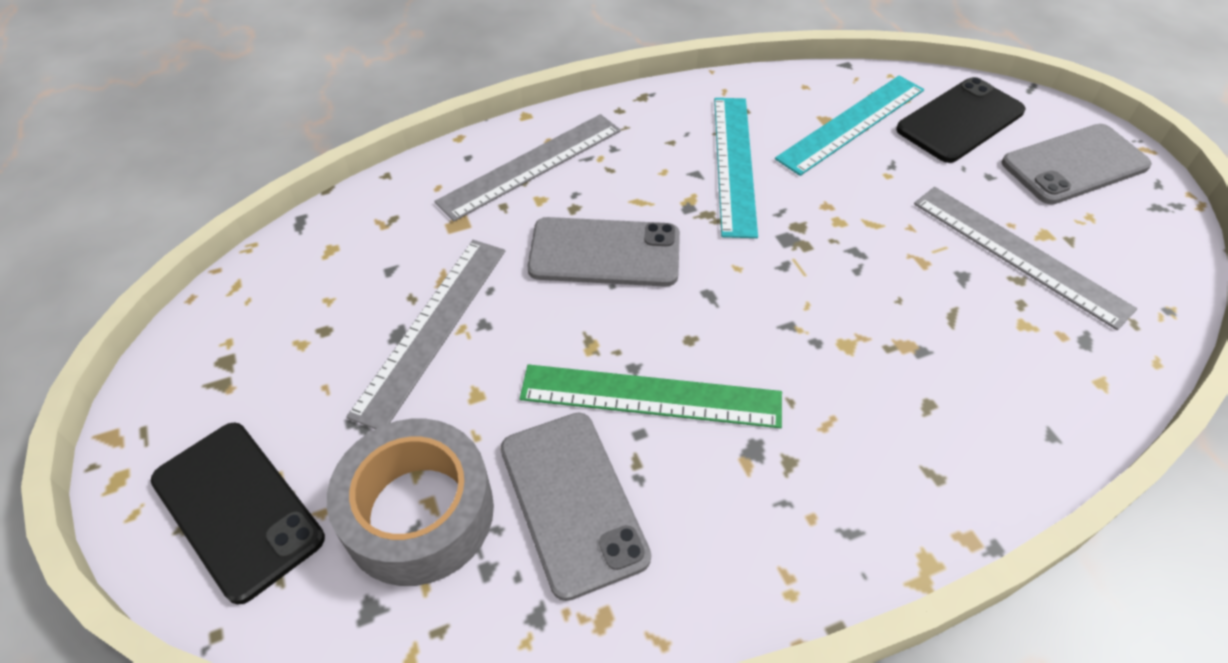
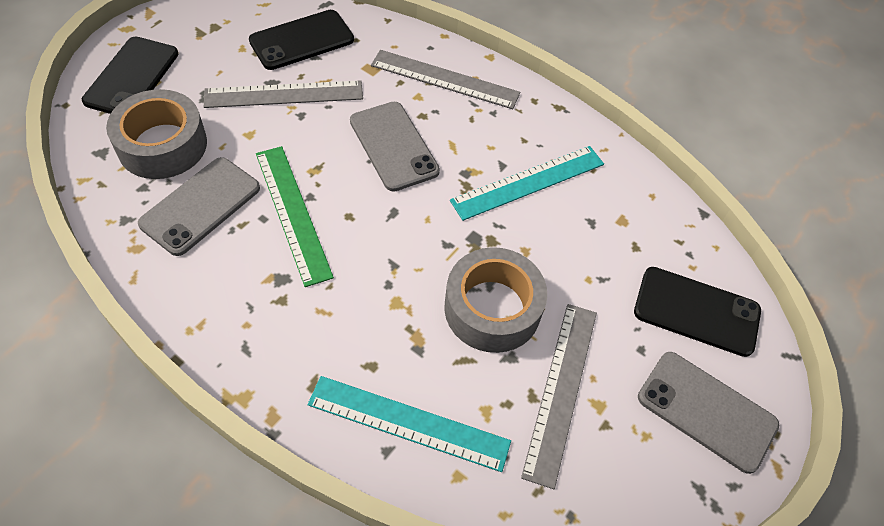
camera: 55 degrees right, 5 degrees up
(346, 272) = (302, 40): none -> black phone
(852, 124) = (631, 239): turquoise ruler -> turquoise ruler (408, 423)
(893, 264) = (492, 308): none -> grey tape

